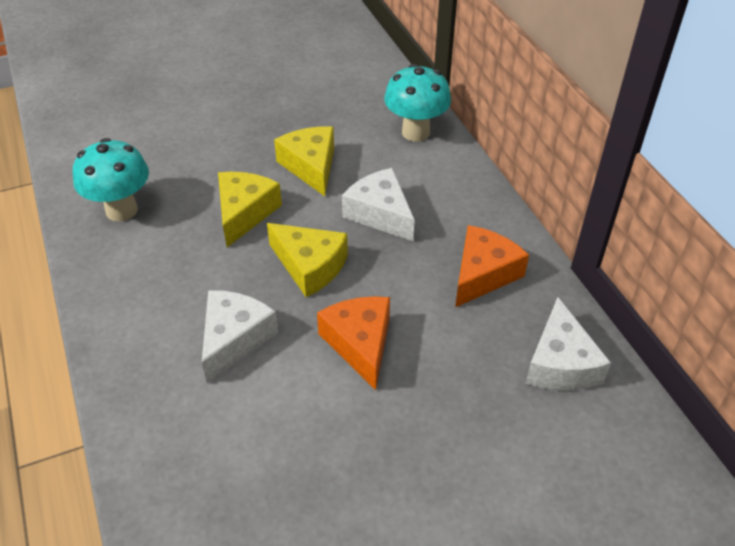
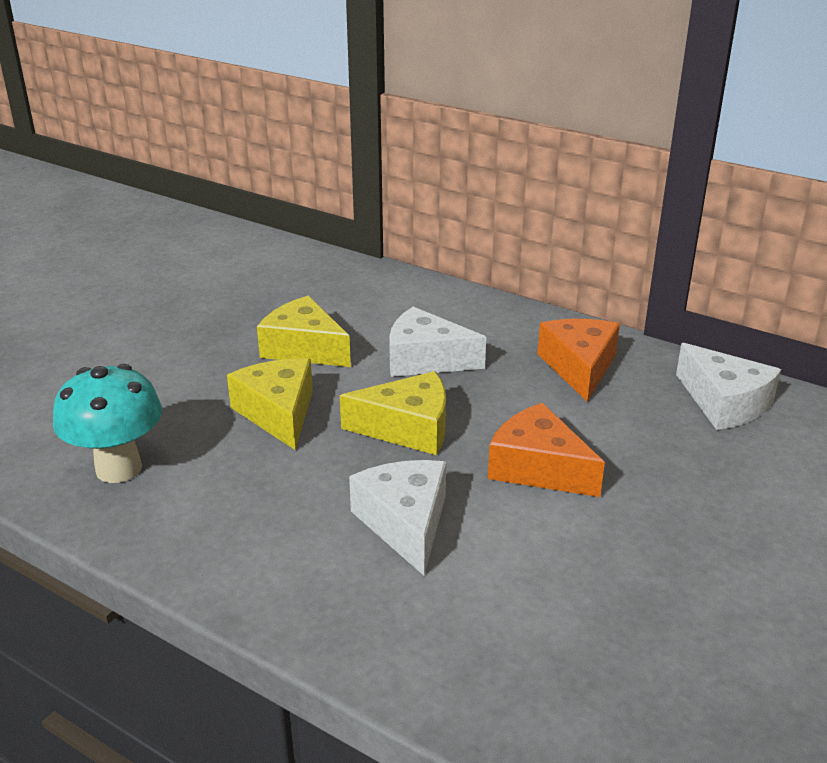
camera: 35 degrees left, 15 degrees down
(415, 132) = (379, 286): turquoise mushroom -> none

